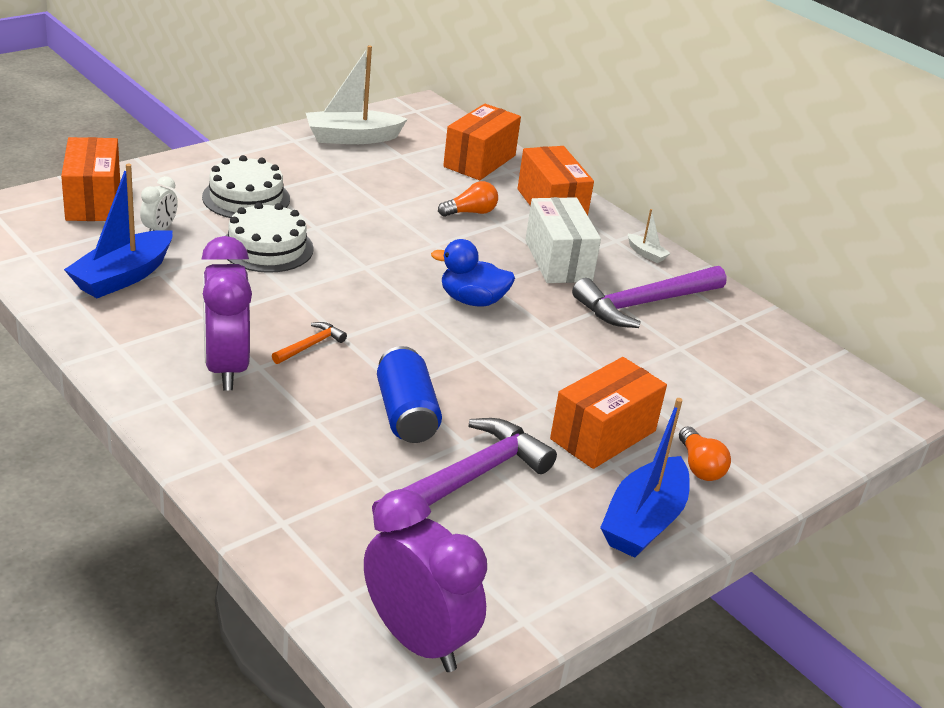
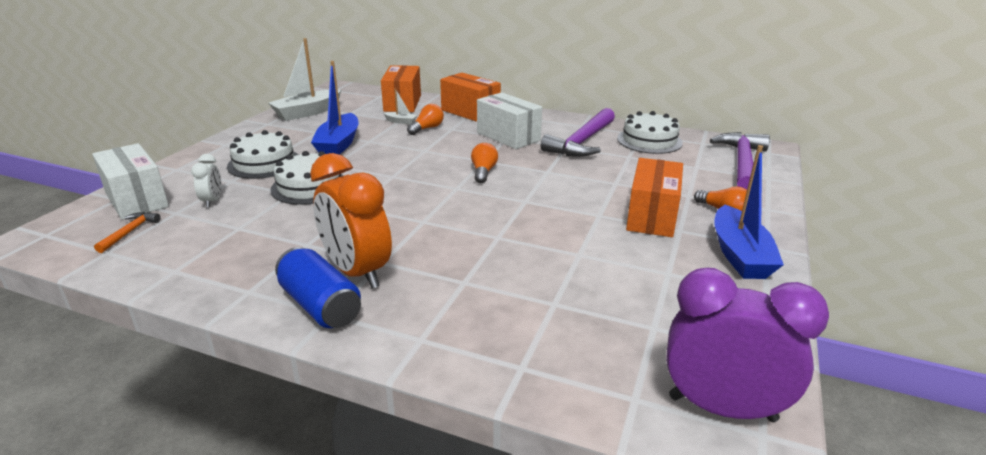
camera: 25 degrees left, 5 degrees down
(93, 201) = (136, 200): orange box -> white box
(123, 276) = (208, 241): blue boat -> blue boat (338, 144)
(226, 367) = (357, 272): purple clock -> orange clock
(310, 345) = (406, 234): orange hammer -> orange hammer (129, 232)
(406, 414) = (521, 252): blue can -> blue can (320, 306)
(468, 479) = (610, 275): purple hammer -> purple hammer (742, 163)
(472, 300) = (483, 172): blue duck -> orange light bulb
(646, 254) = (551, 119): white boat -> white boat (401, 121)
(739, 335) = (649, 141): none -> white cake

